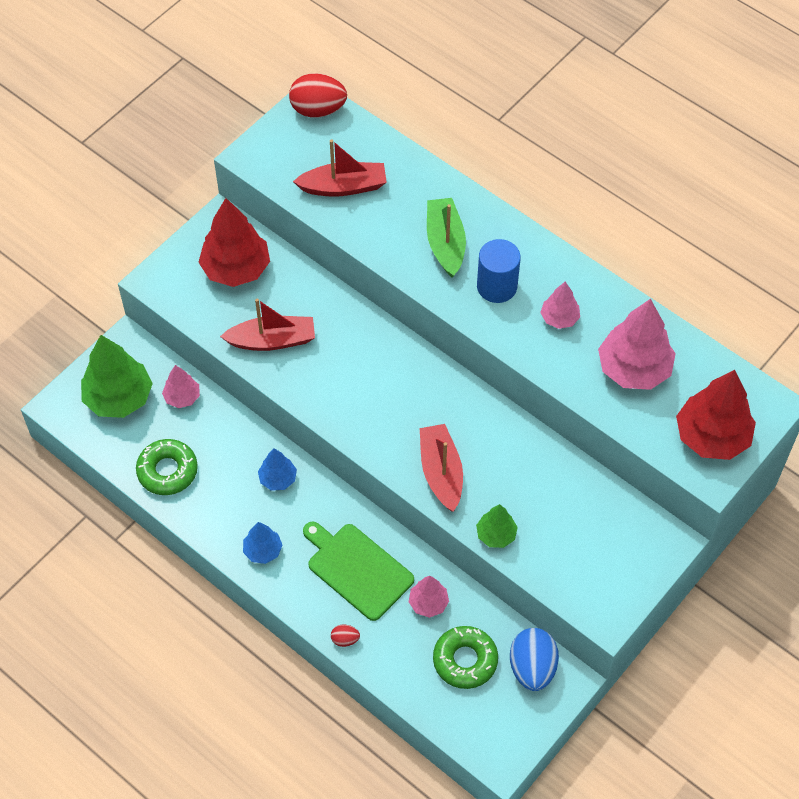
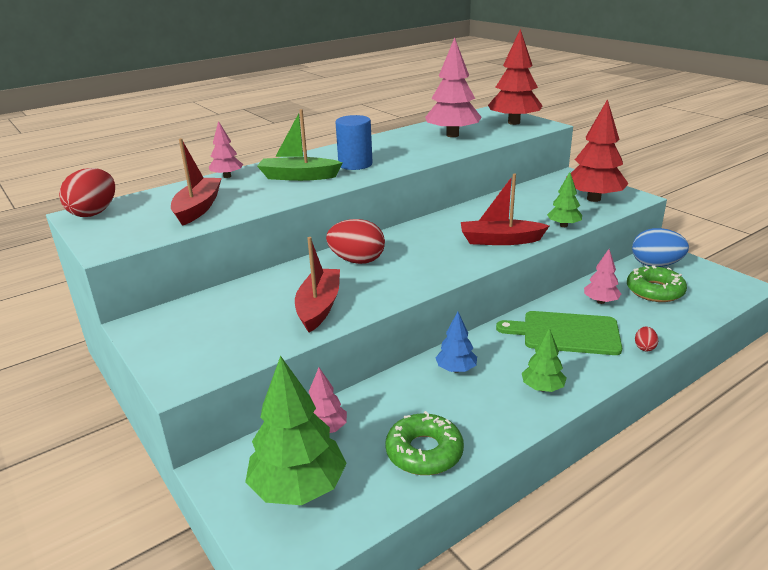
camera: 75 degrees left, 30 degrees down
(236, 269) = (212, 321): red tree -> red tree (593, 199)
(263, 550) = (542, 388): blue tree -> green tree
(357, 569) = (566, 333): green cutting board -> green cutting board turned 45 degrees clockwise
(366, 348) = (357, 261): none -> red egg
(559, 318) = (397, 149): pink tree -> pink tree (227, 176)

